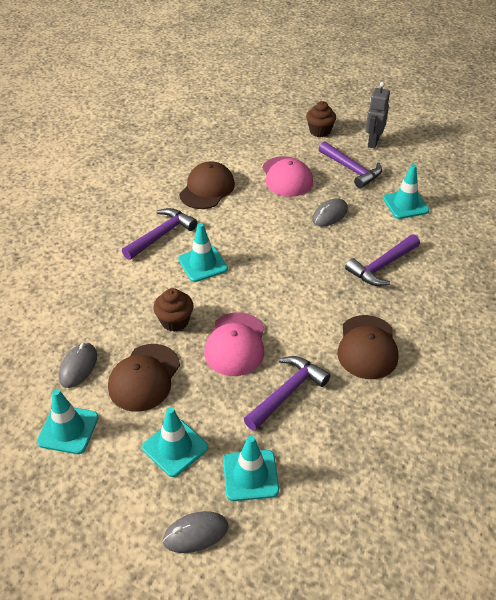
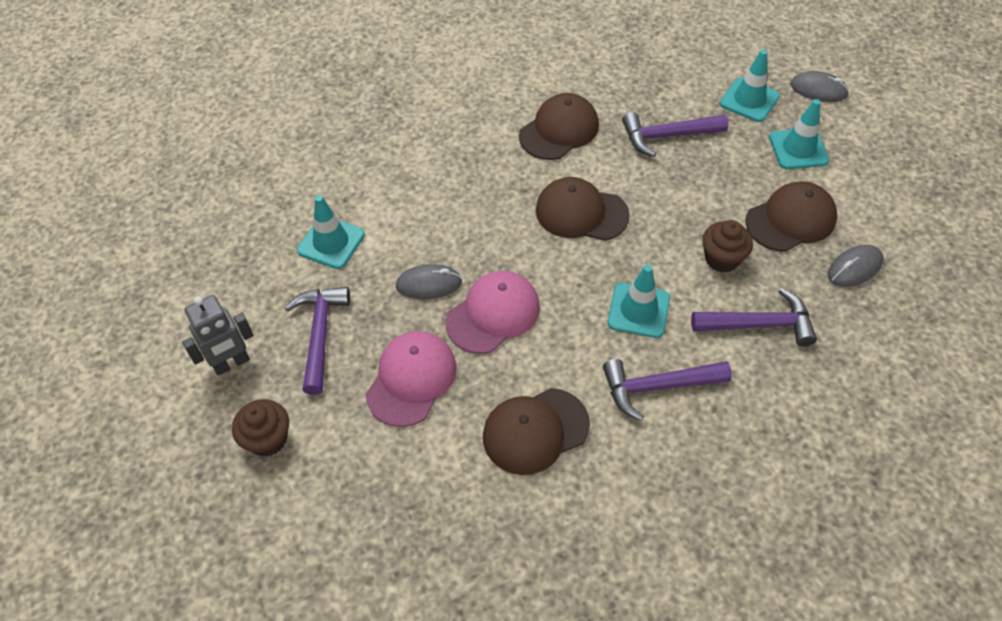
camera: 140 degrees left, 10 degrees up
(68, 429) = (890, 213): turquoise traffic cone -> none
(235, 344) = (677, 200): pink cap -> pink cap (493, 314)
(290, 298) = (581, 213): none -> brown cap
(382, 266) = (452, 190): purple hammer -> purple hammer (759, 324)

